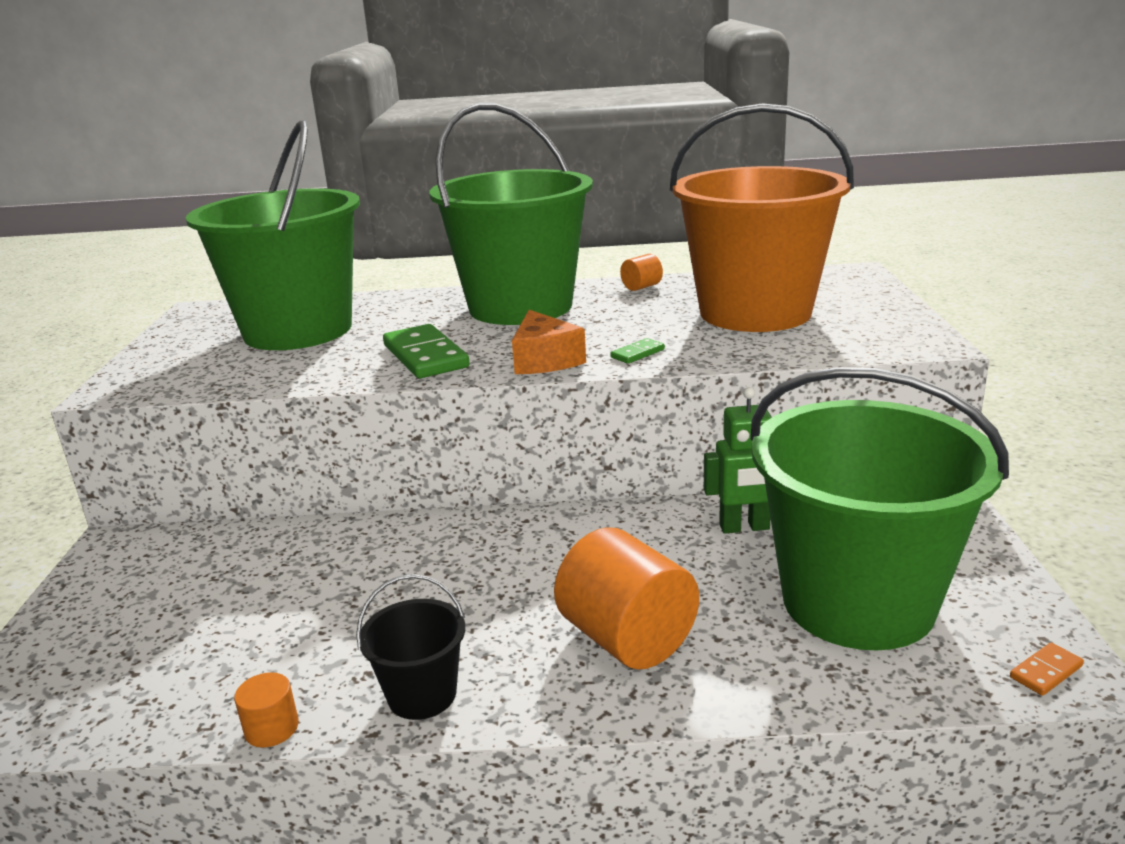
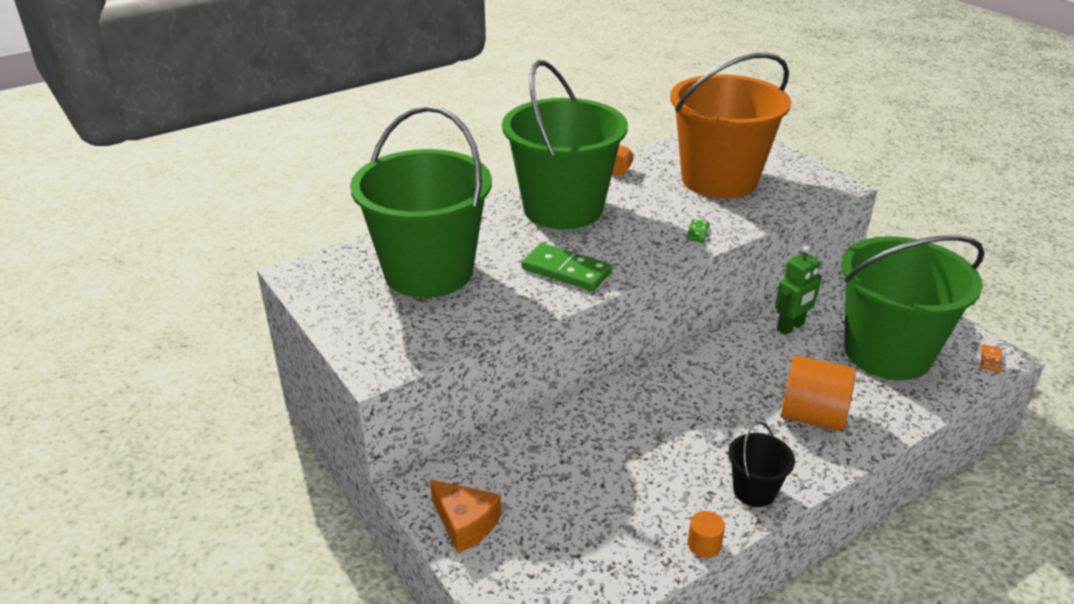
camera: 35 degrees left, 10 degrees up
(544, 360) = (649, 253): orange cheese -> orange cheese (465, 523)

